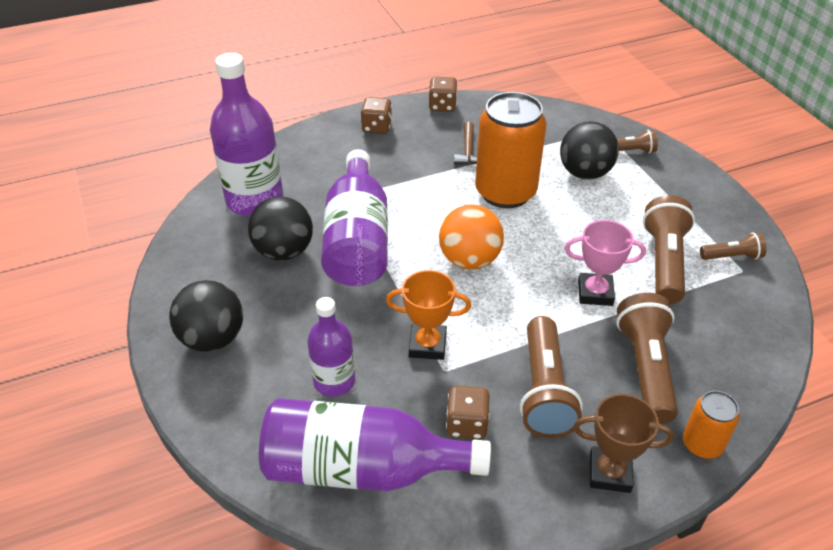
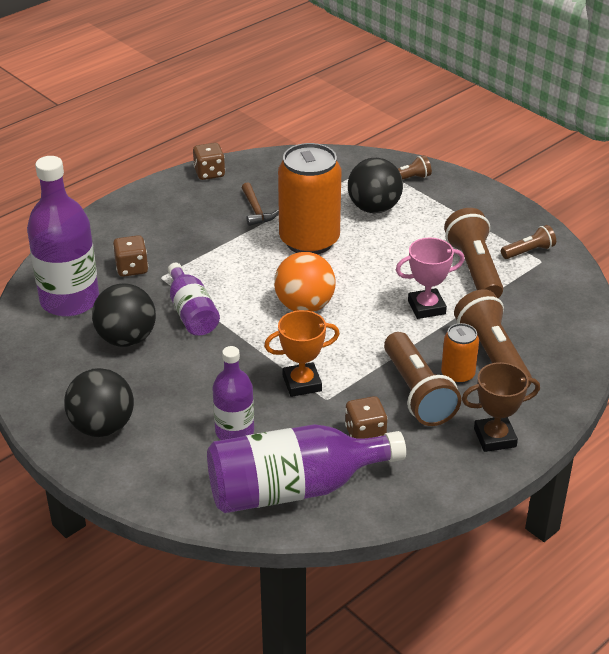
camera: 20 degrees left, 5 degrees down
(357, 239) = (191, 312): purple bottle -> purple bottle, size x0.58
(377, 127) = (154, 207): brown dice -> brown dice (132, 268)
(702, 444) = (557, 399): orange can -> orange can (457, 374)

